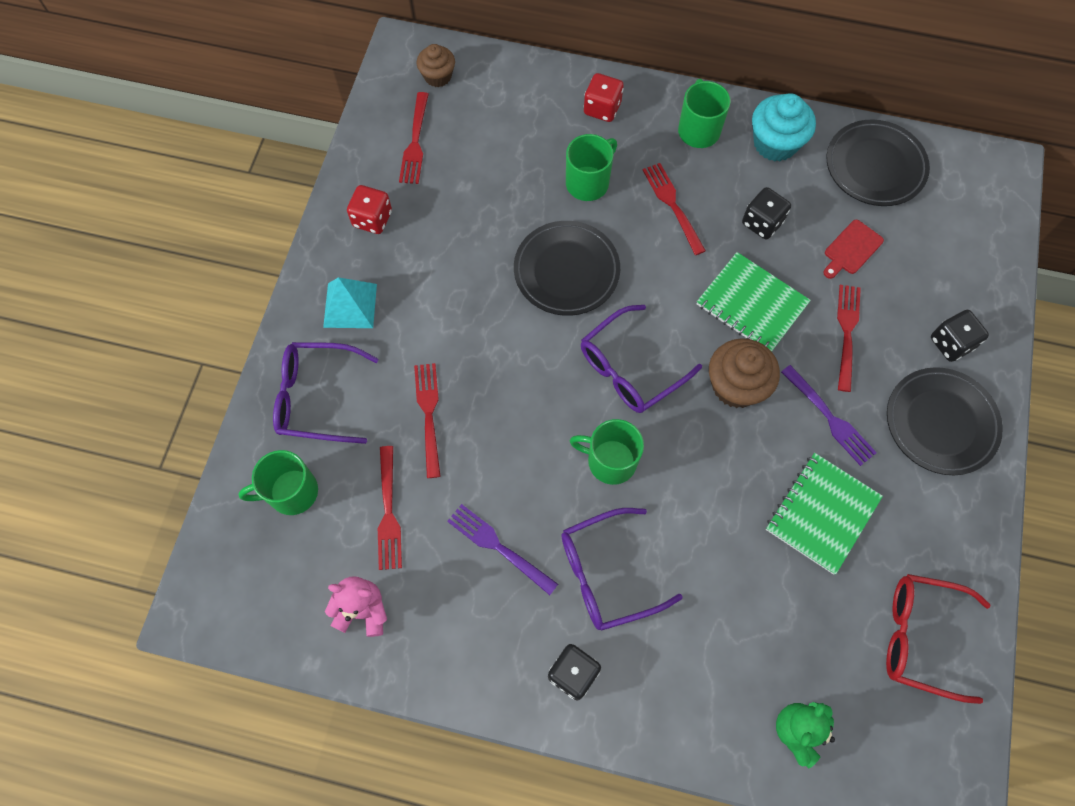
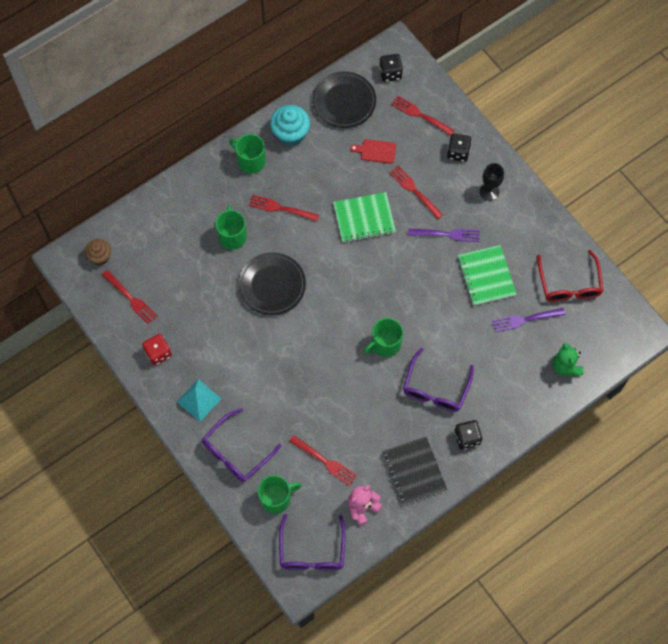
camera: 50 degrees left, 0 degrees up
(291, 492) = (276, 498): green mug -> green mug turned 135 degrees counterclockwise
(428, 414) = (291, 406): red fork -> red fork (420, 115)
(466, 639) = (414, 471): none -> black notebook
(498, 546) = (383, 425): purple fork -> purple fork (525, 319)
(602, 108) = (195, 194): red dice -> none
(630, 369) = (348, 298): purple glasses -> purple glasses (312, 551)
(736, 385) = (397, 260): brown cupcake -> none
(762, 223) = (327, 177): black dice -> black dice (390, 73)
(851, 249) = (376, 151): red cutting board -> red cutting board turned 105 degrees clockwise
(920, 637) = (569, 284): red glasses -> red glasses turned 60 degrees counterclockwise
(940, 423) = (489, 191): black plate -> black goblet

